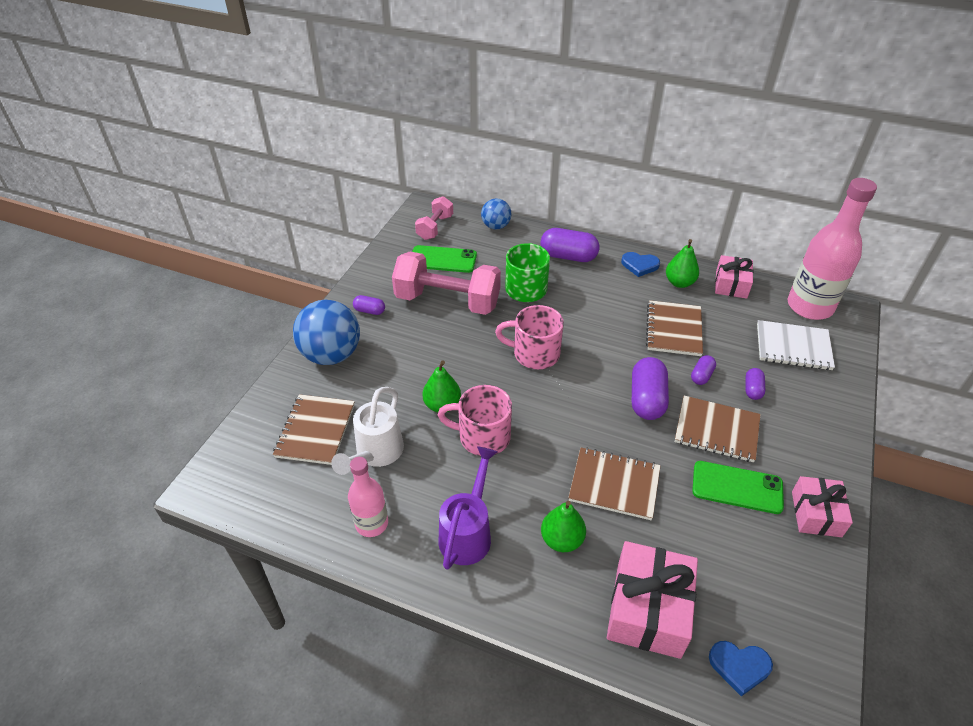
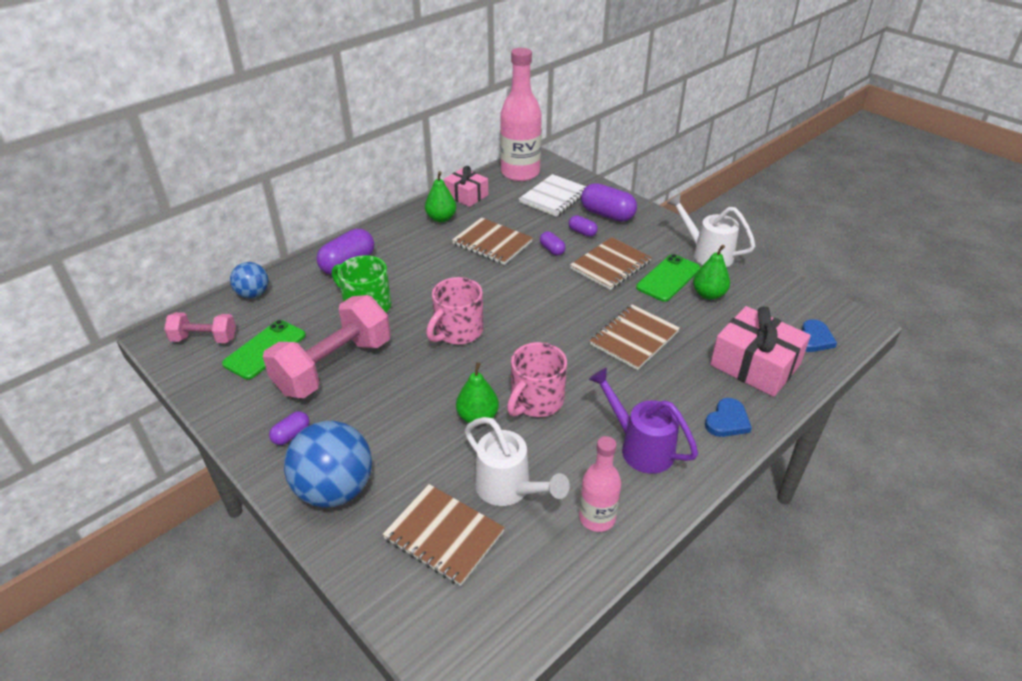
camera: 65 degrees left, 5 degrees down
(435, 227) = (204, 339): pink dumbbell -> pink dumbbell turned 45 degrees counterclockwise
(562, 540) = (674, 389): green pear -> green pear (708, 294)
(639, 265) = (400, 230): blue heart -> blue heart (727, 421)
(647, 399) = (557, 287): purple capsule -> purple capsule (607, 214)
(816, 514) = (707, 254): pink gift -> white watering can

